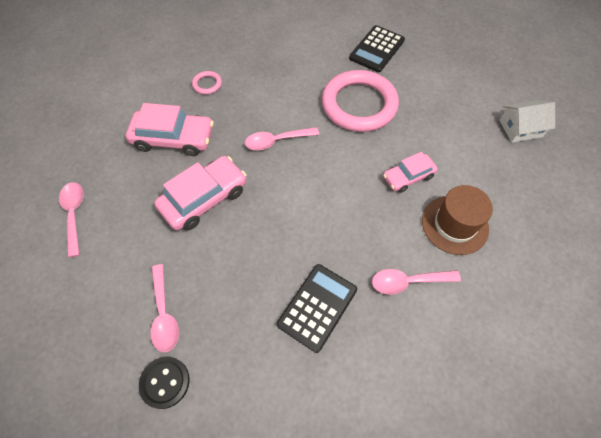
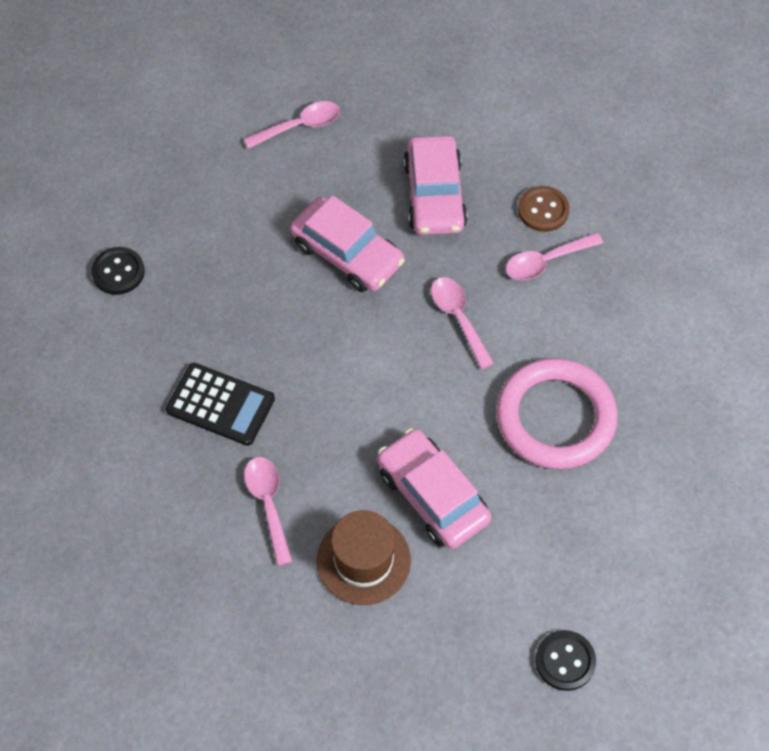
camera: 80 degrees right, 0 degrees up
(164, 314) = (190, 251): pink spoon -> pink spoon (546, 261)
(207, 84) = (543, 210): pink ring -> brown button
(376, 49) = (687, 432): black calculator -> none
(408, 177) = (432, 496): pink car -> pink car, size x1.63
(520, 128) = (565, 661): white house -> black button

